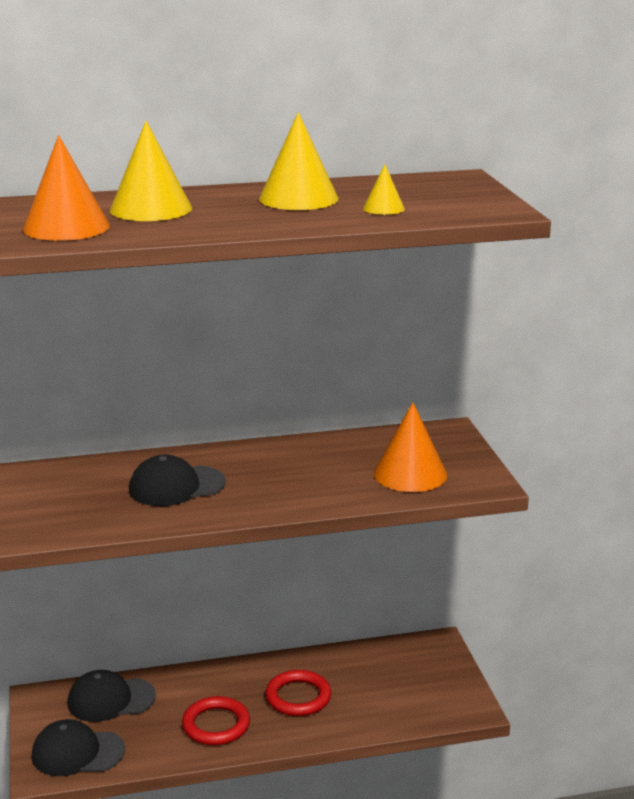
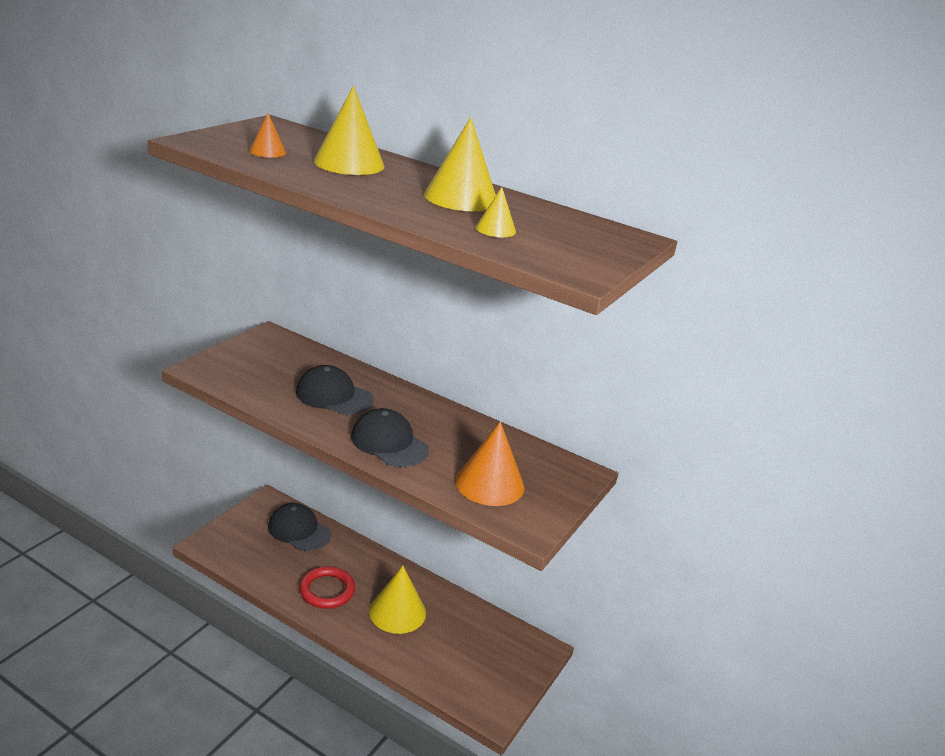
camera: 40 degrees right, 5 degrees up
(66, 227) = (267, 151): orange cone -> orange cone, size x0.51
(77, 753) = (238, 547): black cap -> black cap (389, 443)
(298, 697) = (397, 612): red ring -> yellow cone

